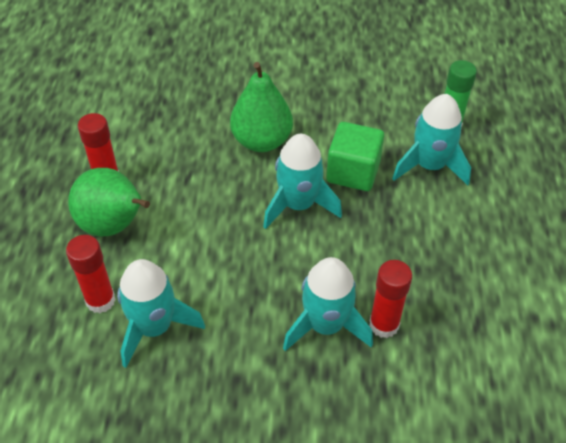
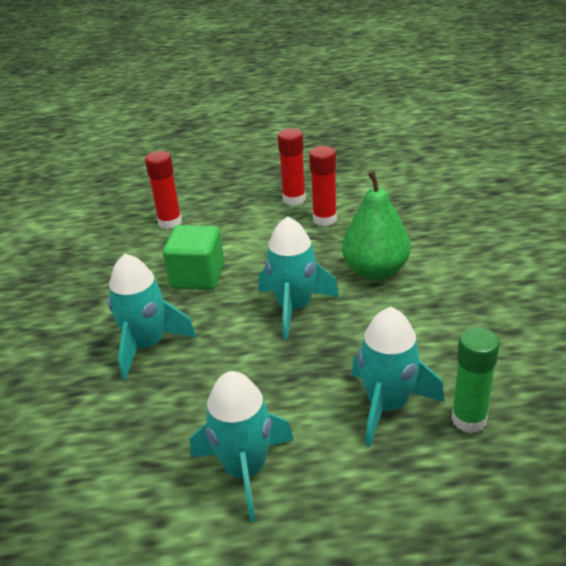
camera: 85 degrees right, 15 degrees down
(114, 225) = (245, 212): green pear -> none
(154, 327) = (145, 251): turquoise rocket -> turquoise rocket (245, 470)
(353, 172) = (354, 340): green cube -> green cube (197, 276)
(384, 325) = (148, 385): red glue stick -> red glue stick (325, 219)

